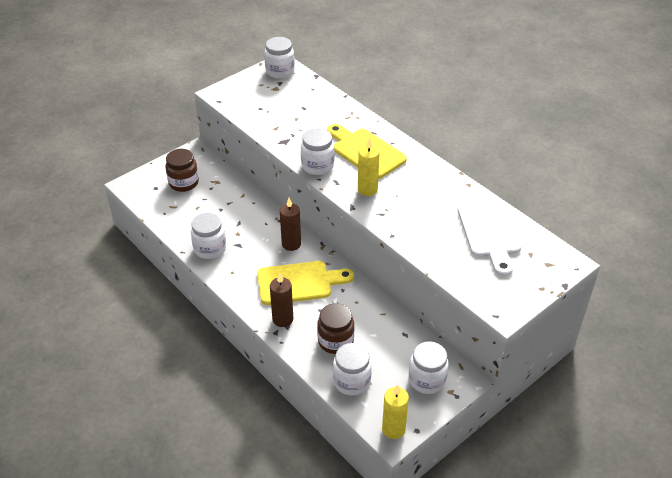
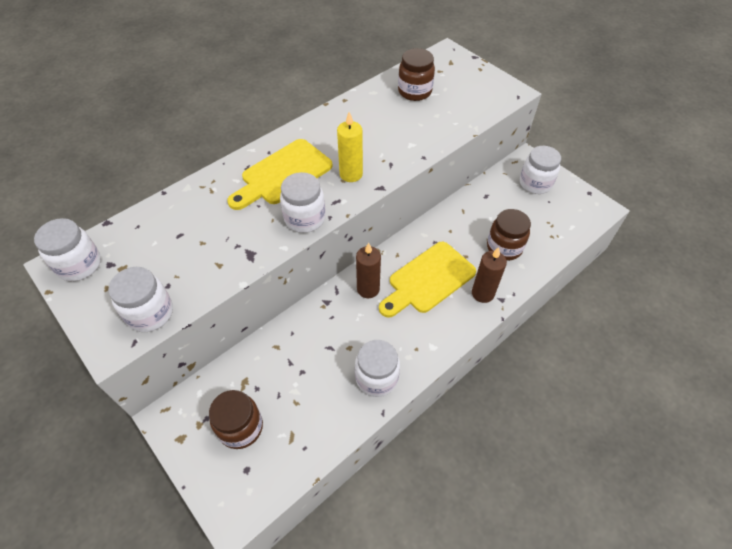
camera: 90 degrees left, 10 degrees up
(299, 282) = (428, 280): yellow cutting board -> yellow cutting board turned 120 degrees counterclockwise
(351, 381) = (550, 235): white jar -> white jar (150, 313)
(393, 429) = (593, 207): yellow candle -> none
(489, 233) = (414, 91): white cutting board -> brown jar

